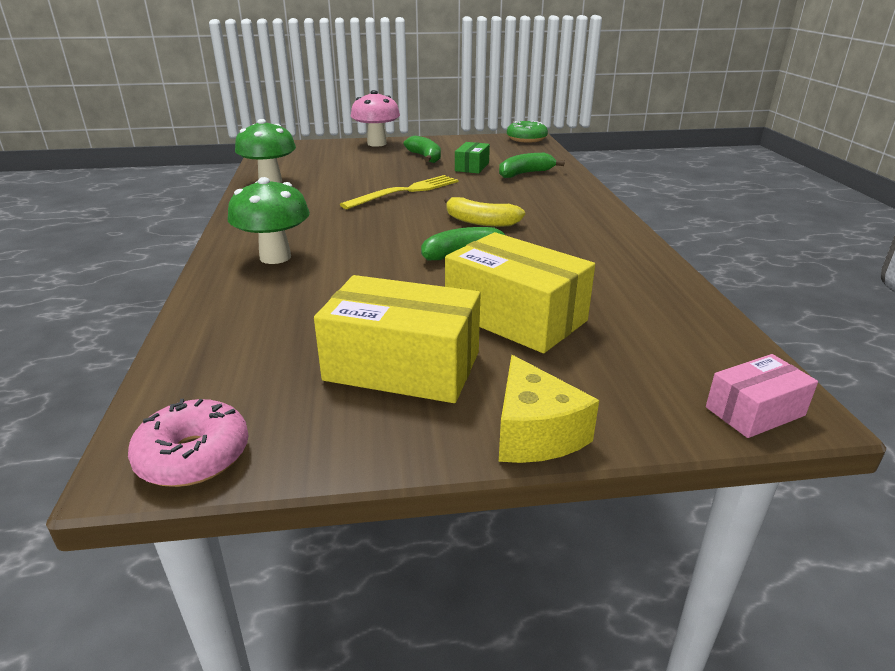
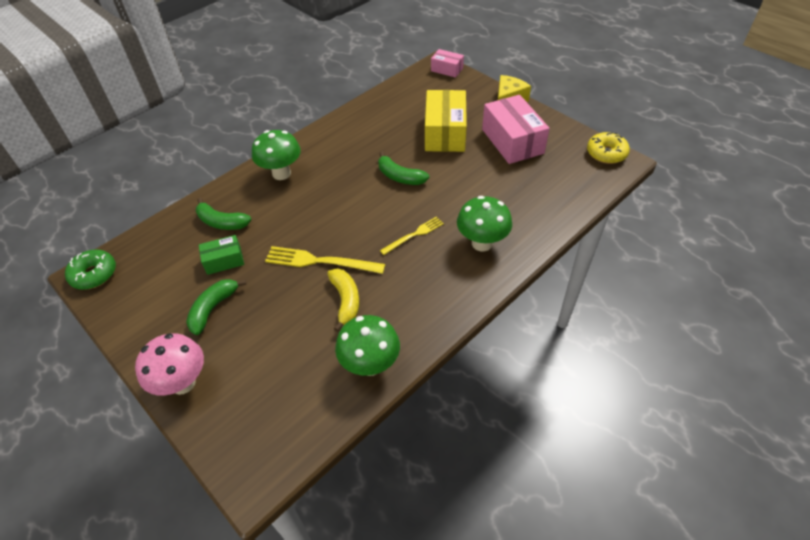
camera: 125 degrees left, 20 degrees up
(193, 456) = (606, 153): pink donut -> yellow donut
(358, 232) = (414, 235): none -> yellow fork
(402, 366) = (512, 141): yellow box -> pink box
(480, 222) = (346, 194): yellow banana -> yellow banana (346, 301)
(568, 205) = (281, 173): none -> green mushroom

